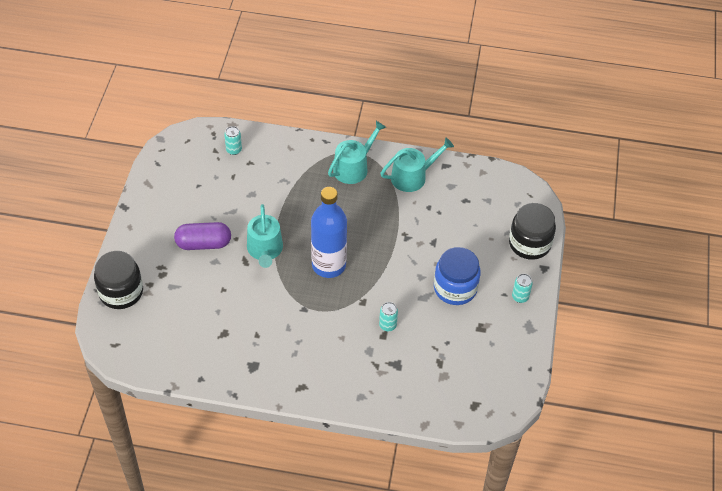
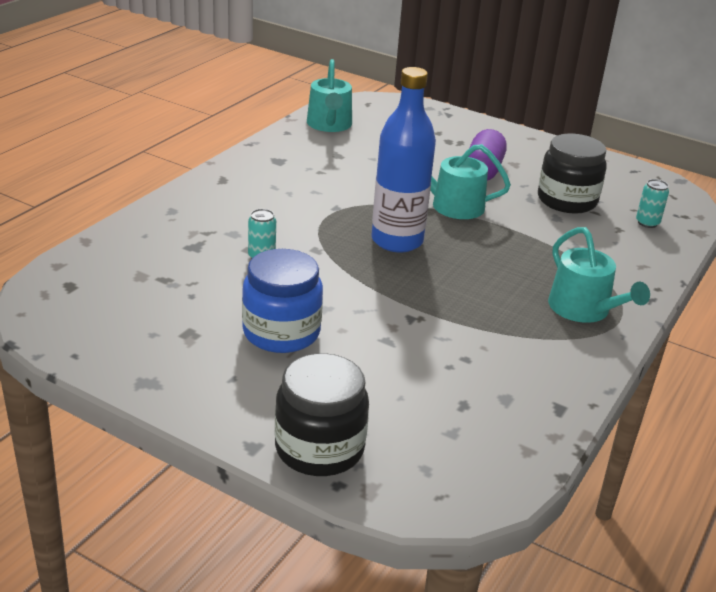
camera: 110 degrees right, 20 degrees down
(121, 292) = (436, 117): black jar -> black jar (567, 200)
(413, 176) = (543, 362): turquoise watering can -> turquoise watering can (329, 125)
(520, 297) = (213, 393): turquoise can -> none

